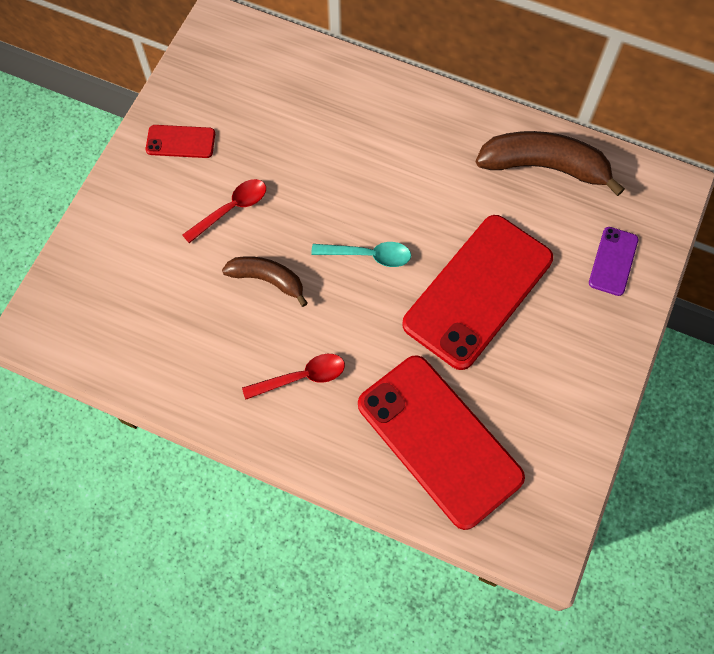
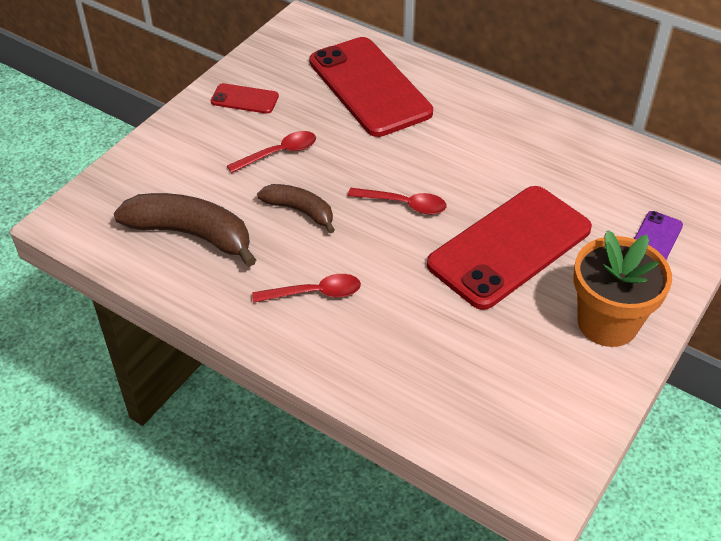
camera: 10 degrees right, 20 degrees down
(368, 255) = (404, 204): turquoise spoon -> red spoon
(439, 440) = (446, 367): red phone -> red phone (369, 87)
(544, 167) = (593, 158): brown banana -> brown banana (191, 234)
(579, 366) = (607, 323): none -> orange flower pot

